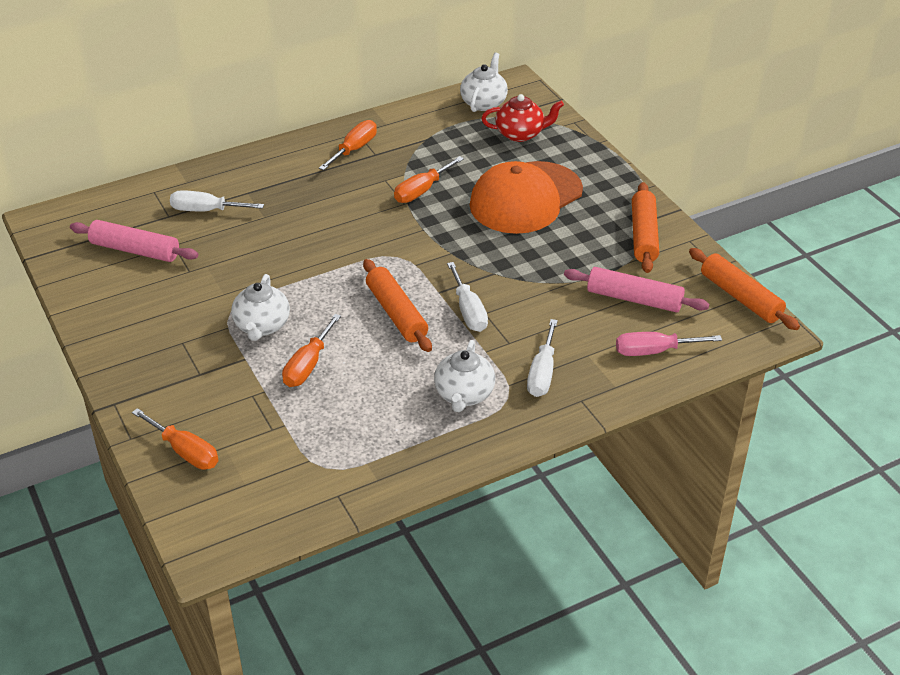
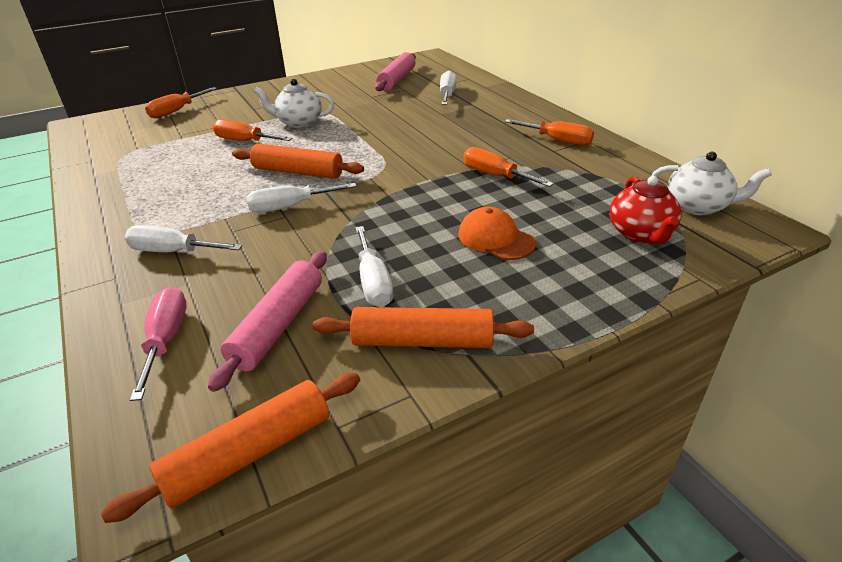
camera: 90 degrees right, 5 degrees down
(396, 313) = (298, 172): orange rolling pin -> orange rolling pin turned 45 degrees clockwise
(464, 395) = (168, 208): white teapot -> none
(525, 198) = (495, 239): orange cap -> orange cap, size x0.51
(583, 257) = (373, 282): none -> white screwdriver

